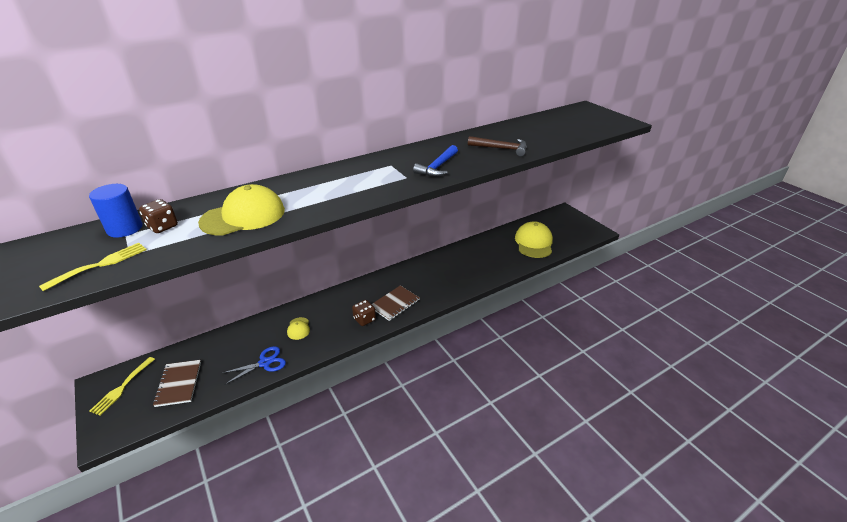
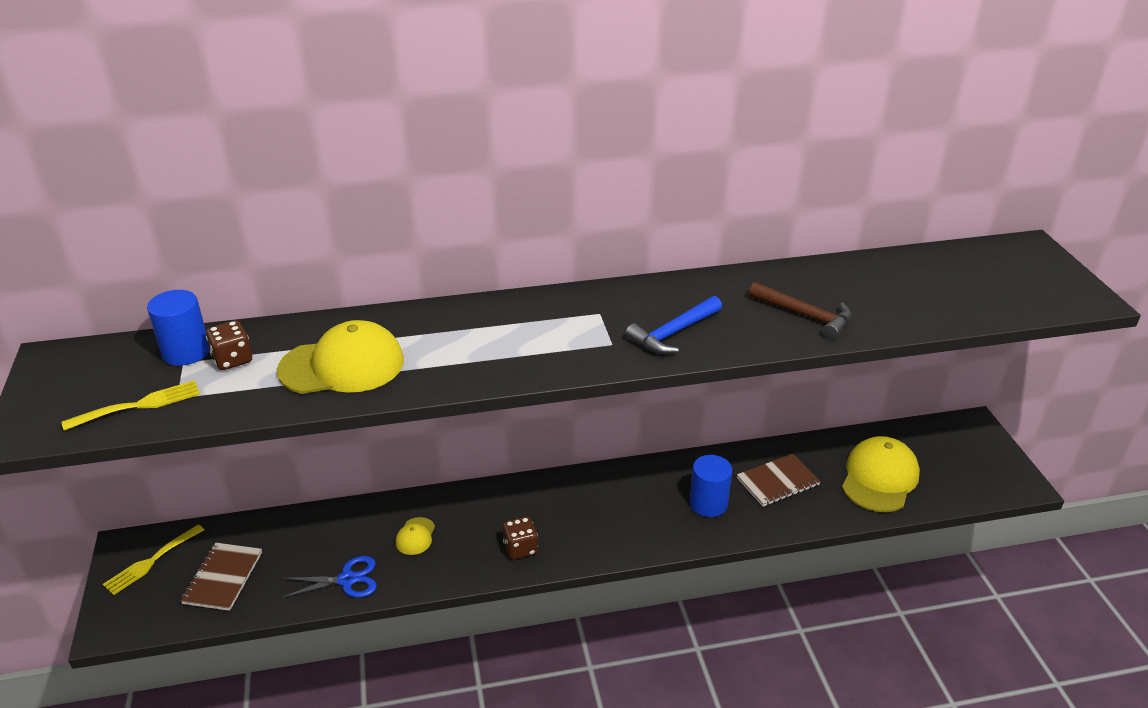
camera: 20 degrees right, 0 degrees up
(395, 304) = (579, 533): brown notebook -> brown notebook (777, 482)
(456, 273) = (708, 503): none -> blue cylinder

